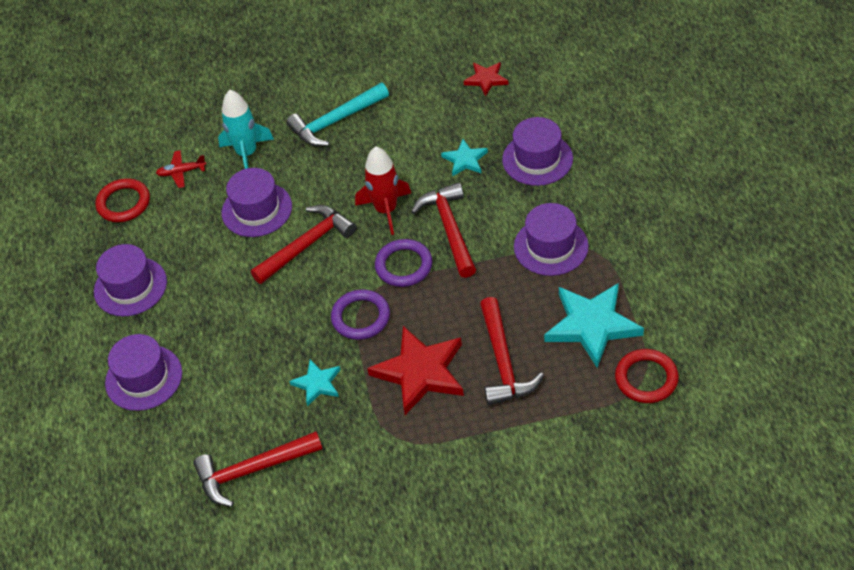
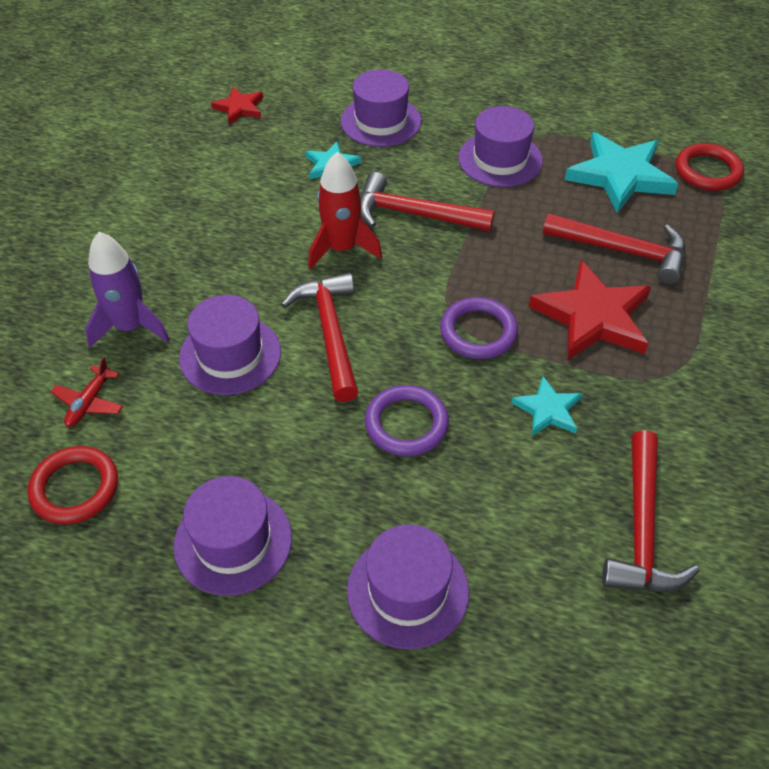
camera: 65 degrees left, 0 degrees up
(247, 153) = (130, 327): turquoise rocket -> purple rocket
(335, 122) = (169, 233): turquoise hammer -> none
(404, 266) = (433, 268): purple ring -> purple ring (406, 424)

